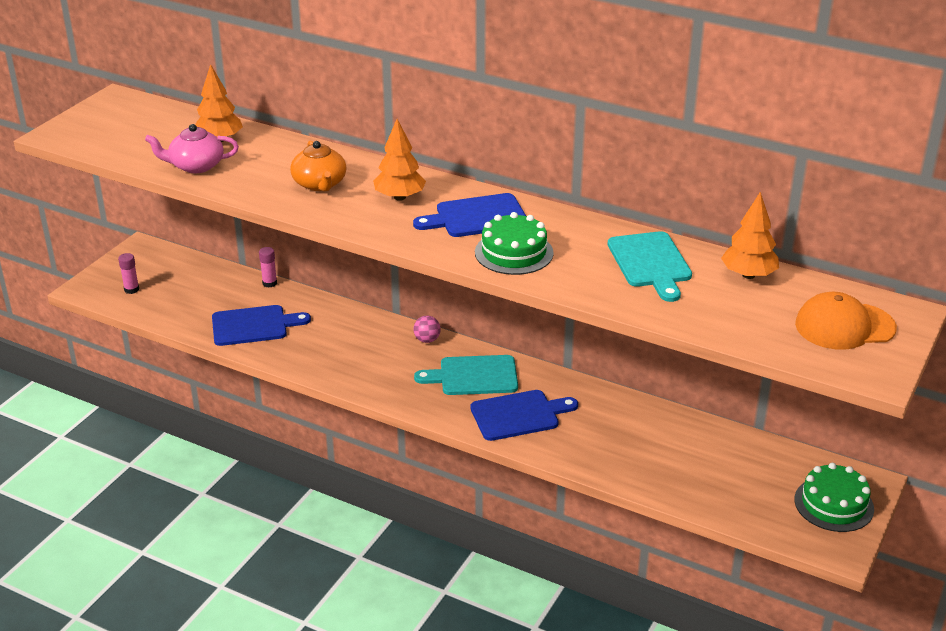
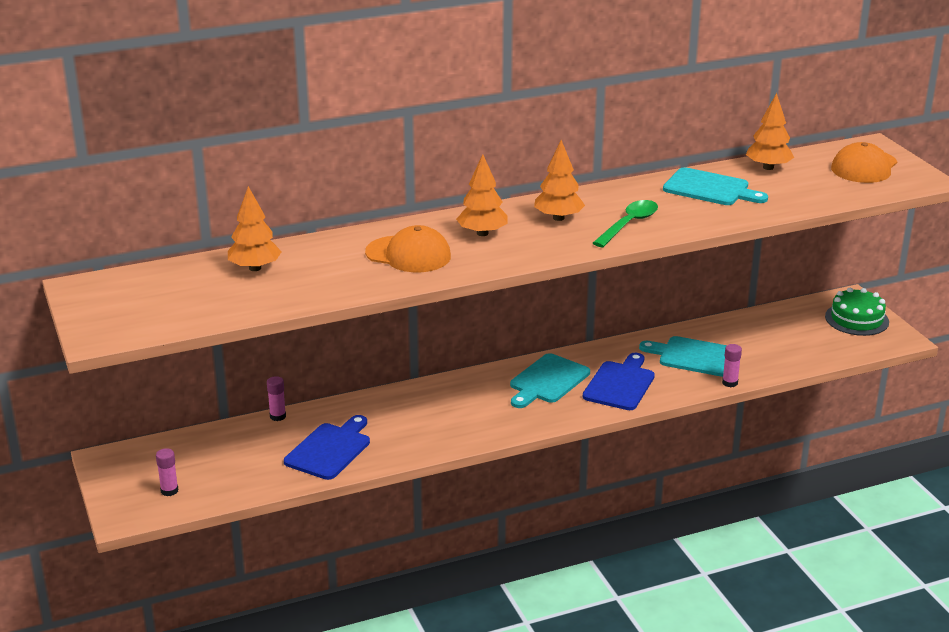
camera: 50 degrees left, 5 degrees down
(196, 166) = (284, 293): pink teapot -> none
(320, 184) = (408, 255): orange teapot -> orange cap
(427, 340) = (472, 380): pink ball -> none
(477, 217) = (558, 218): blue cutting board -> orange tree
(514, 252) = (629, 224): green cake -> green spoon
(603, 474) = (730, 383): none -> pink glue stick
(619, 435) = (694, 357): none -> turquoise cutting board

